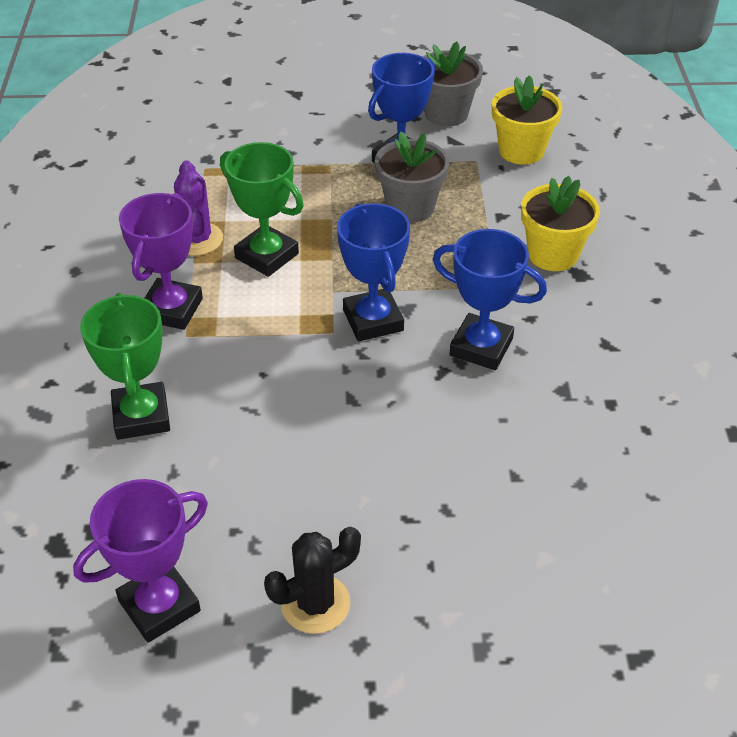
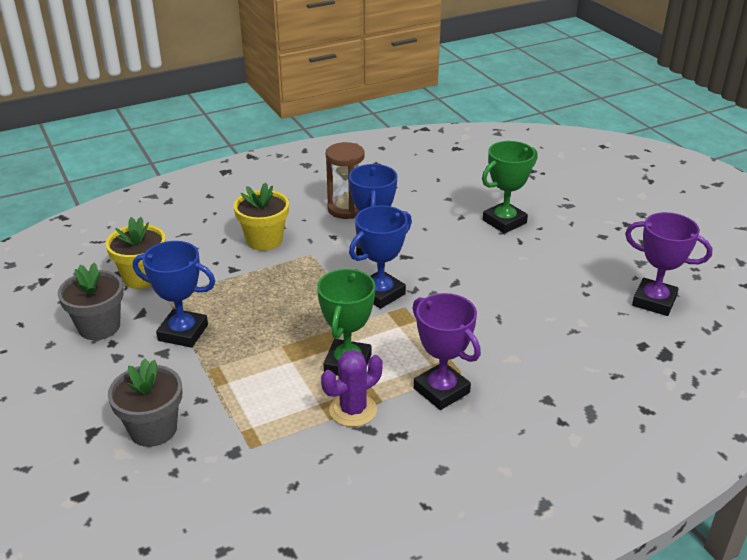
camera: 115 degrees left, 10 degrees down
(141, 416) = (547, 362): green trophy -> green trophy (504, 221)
(171, 309) = (441, 390): purple trophy -> purple trophy turned 60 degrees clockwise
(315, 604) = (597, 254): black cactus -> none
(410, 207) = (244, 311): grey flower pot -> grey flower pot (153, 429)
(599, 352) = (346, 209): none -> brown hourglass

